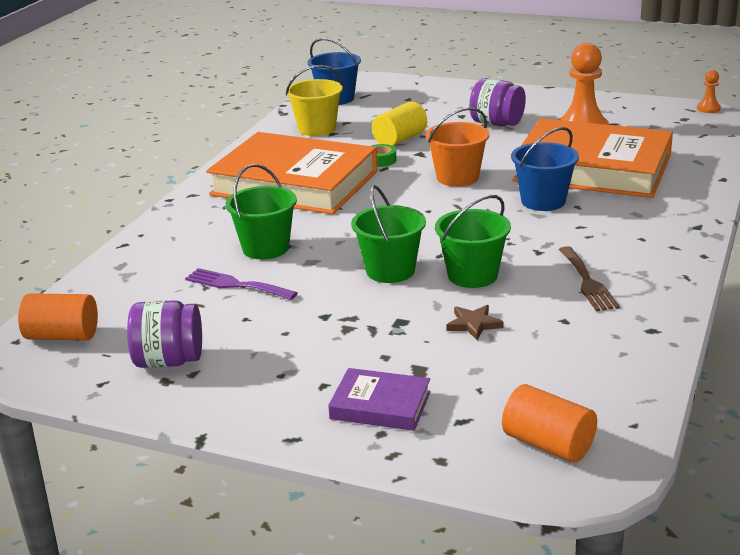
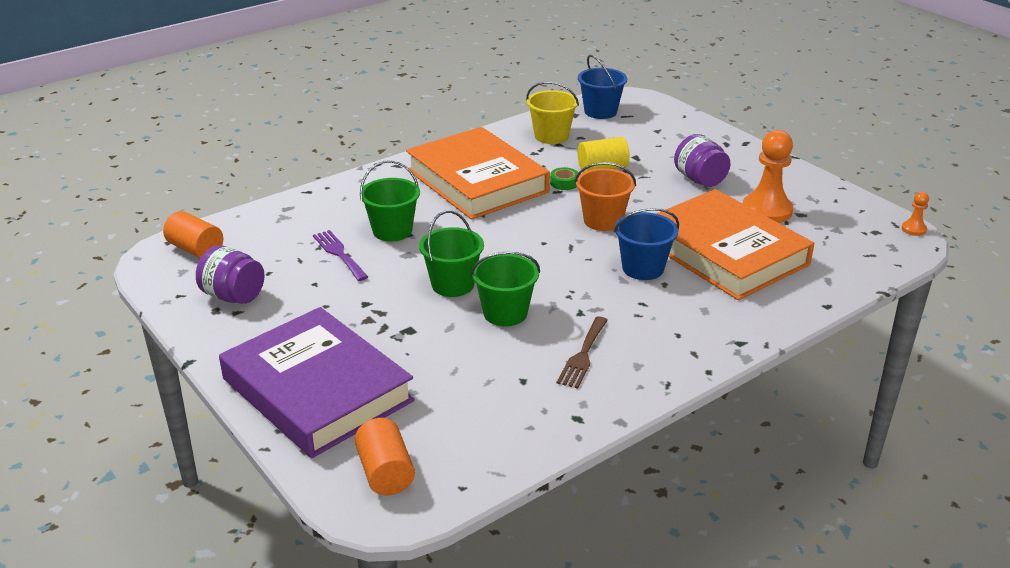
camera: 30 degrees right, 5 degrees up
(380, 405) = (317, 390): purple book -> purple book, size x2.24
(474, 324) = (455, 354): brown star -> none

